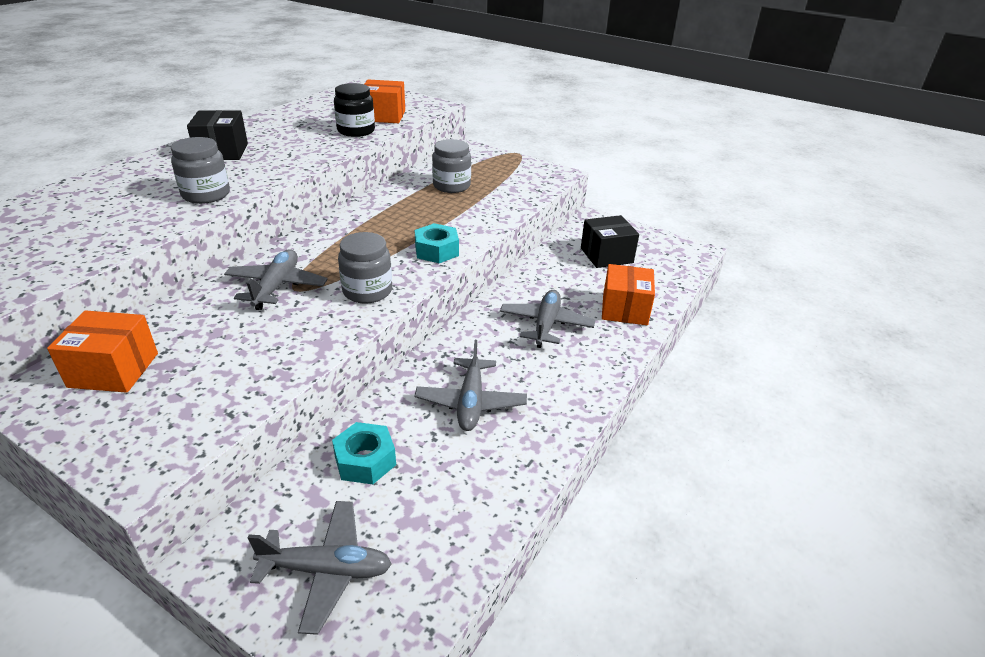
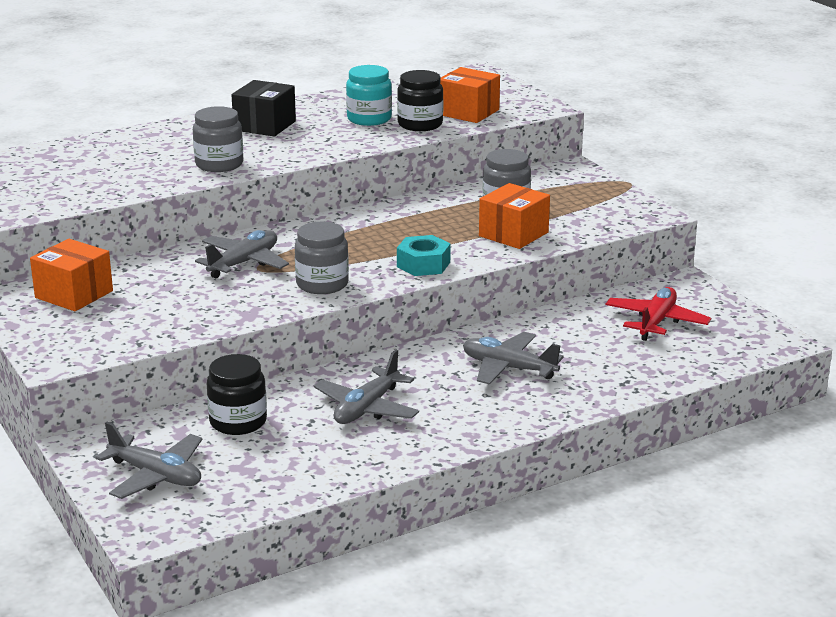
camera: 30 degrees right, 10 degrees down
(310, 132) = (369, 119): none -> turquoise jar
(365, 460) = (238, 422): turquoise nut -> black jar
(546, 324) = (508, 368): grey plane -> grey plane turned 105 degrees counterclockwise
(606, 255) = (656, 322): black box -> red plane
(624, 309) = (614, 376): orange box -> orange box (513, 234)

